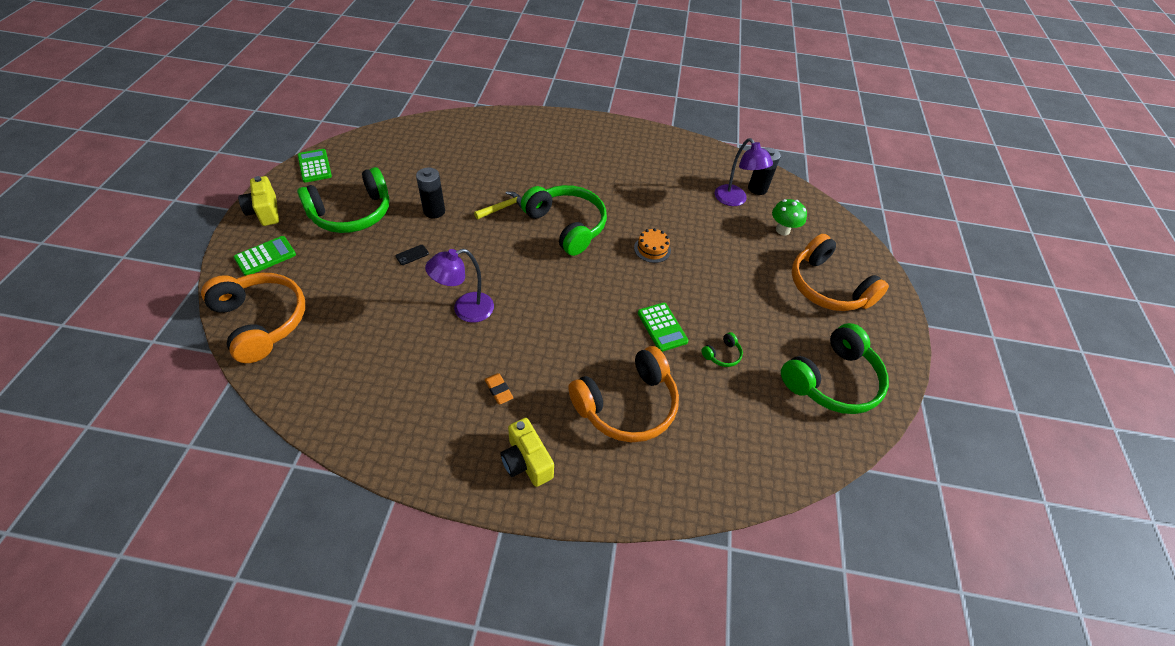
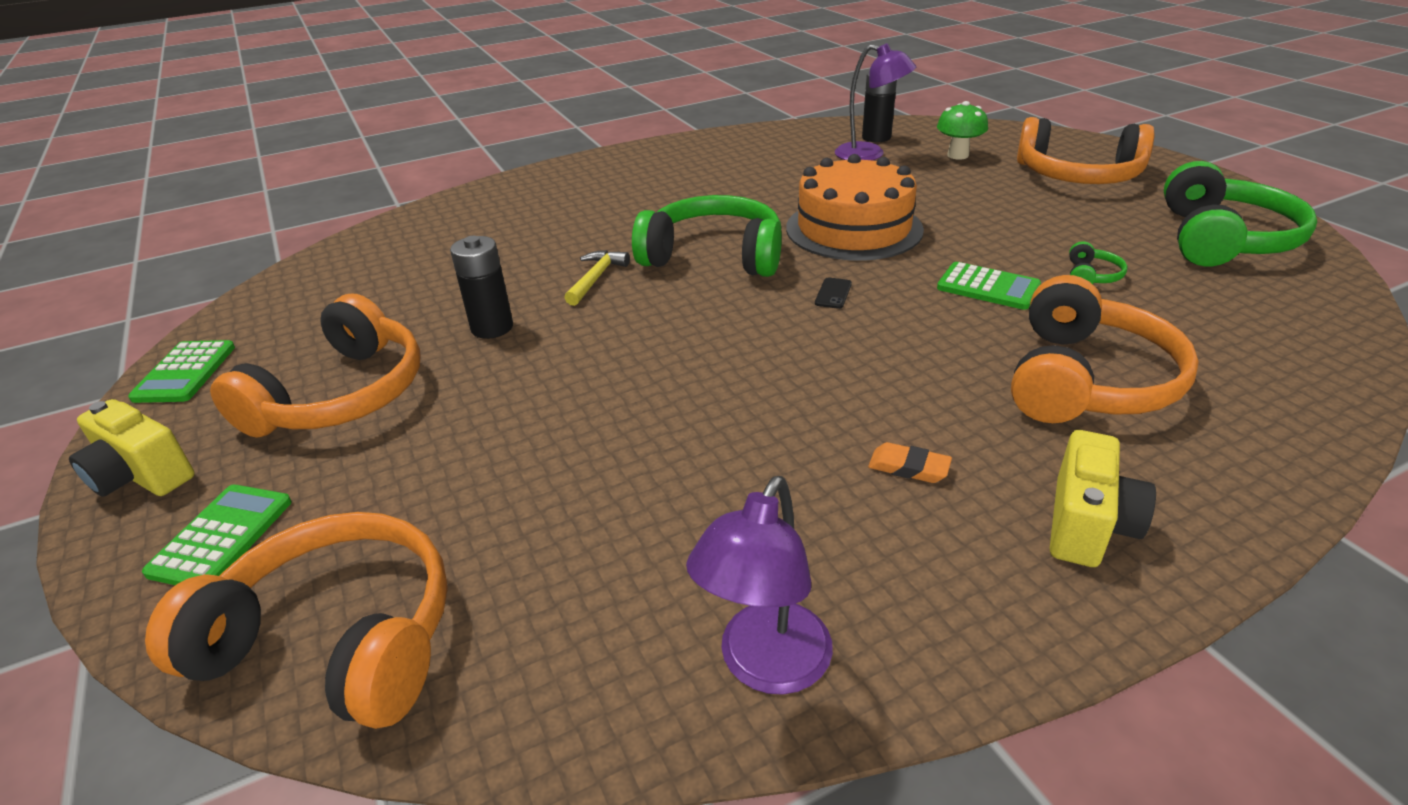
camera: 30 degrees left, 15 degrees down
(315, 166) = (185, 372): green calculator -> green calculator turned 120 degrees counterclockwise
(352, 213) = (341, 395): green headphones -> orange headphones
(412, 255) = (526, 391): black phone -> black phone (833, 293)
(465, 310) = (711, 407): purple lamp -> purple lamp (765, 666)
(526, 461) = (1087, 525): yellow camera -> yellow camera turned 90 degrees counterclockwise
(652, 249) = (854, 228): orange cake -> orange cake, size x2.24

